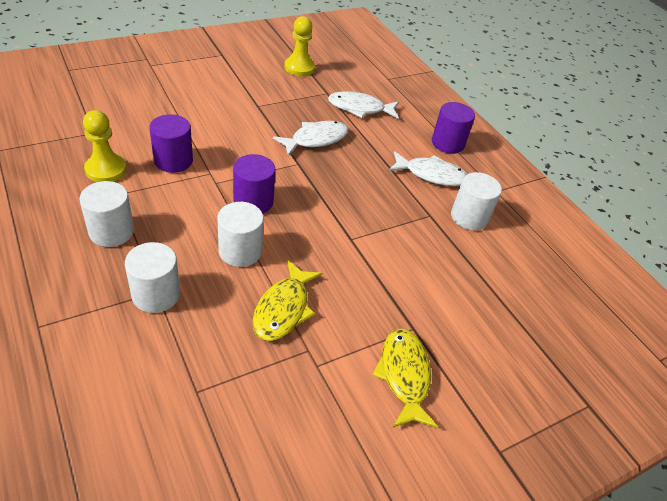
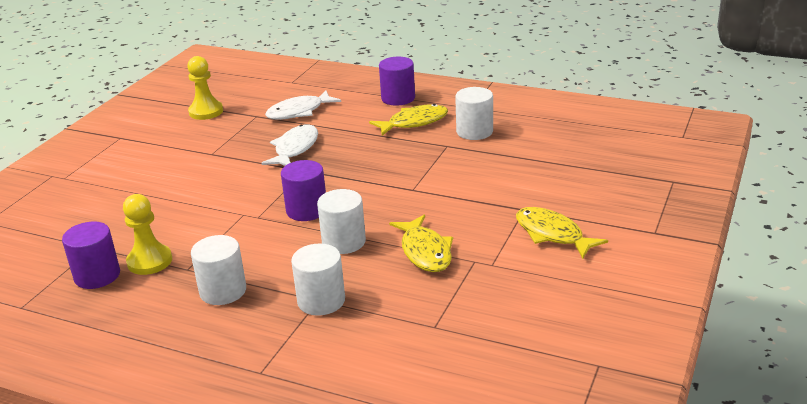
camera: 30 degrees left, 15 degrees down
(173, 161) = (199, 224): purple cylinder -> purple cylinder (97, 276)
(431, 175) = (414, 122): white fish -> yellow fish

